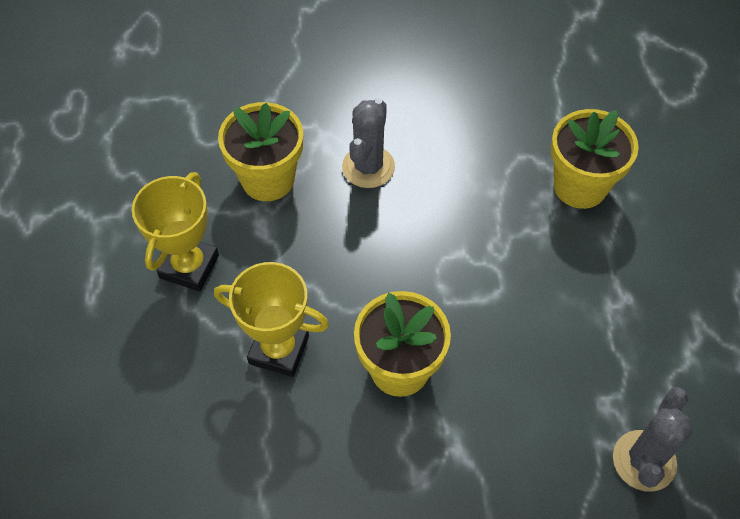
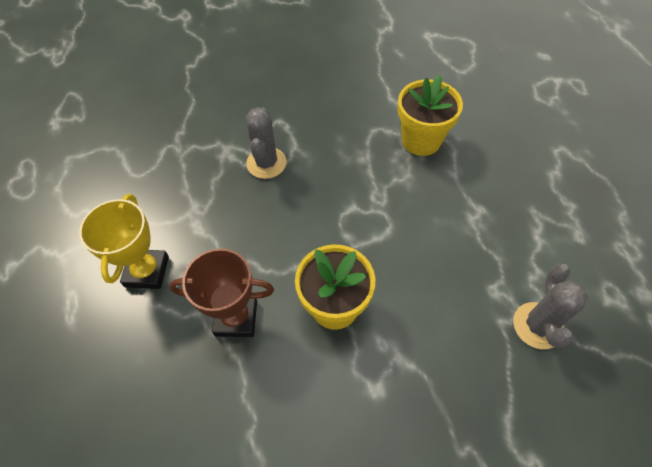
camera: 15 degrees left, 0 degrees up
(268, 179) = (193, 190): yellow flower pot -> none
(279, 350) = (236, 318): yellow trophy -> brown trophy

